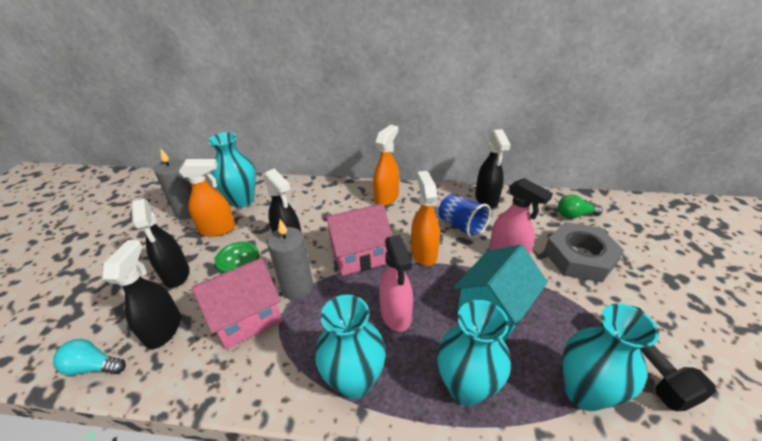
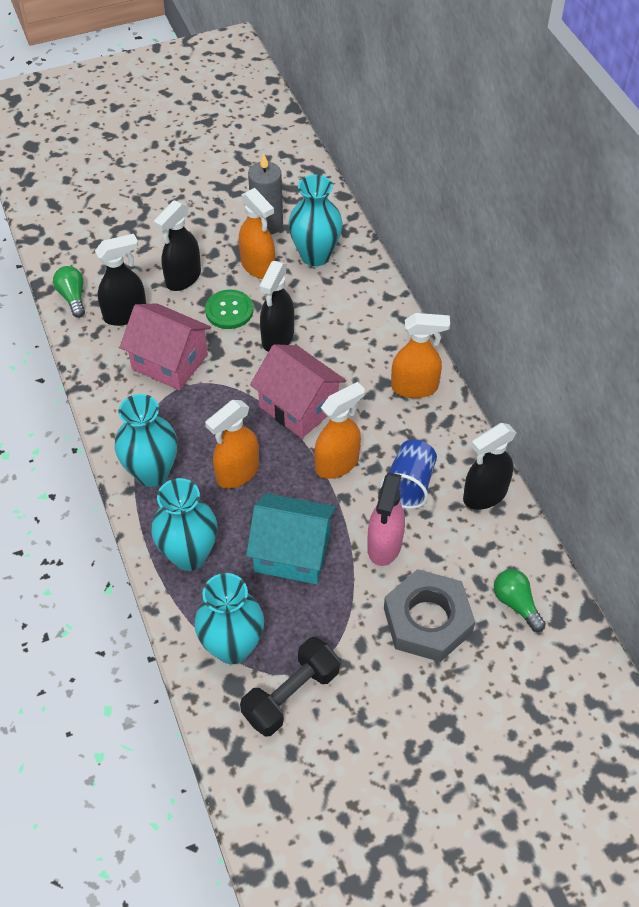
camera: 60 degrees right, 15 degrees up
(94, 366) = (73, 297): turquoise light bulb -> green light bulb
(297, 288) = (223, 379): grey candle -> none
(396, 314) = (237, 473): pink spray bottle -> orange spray bottle

